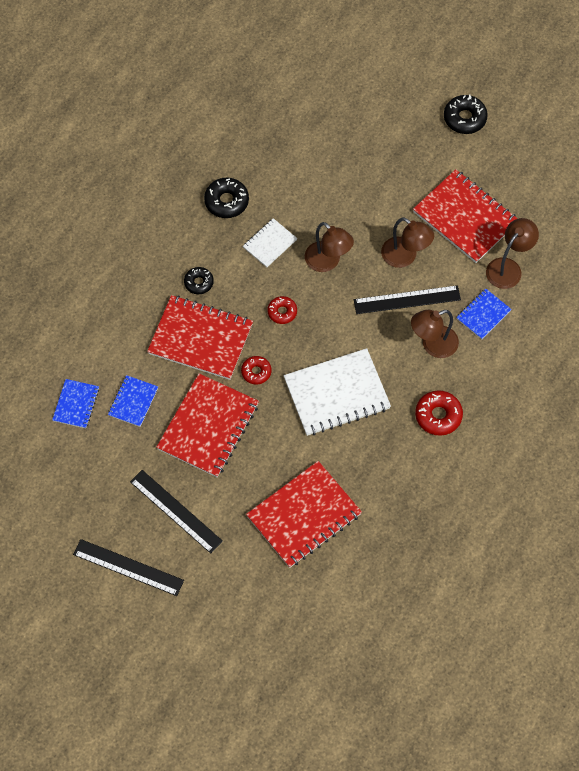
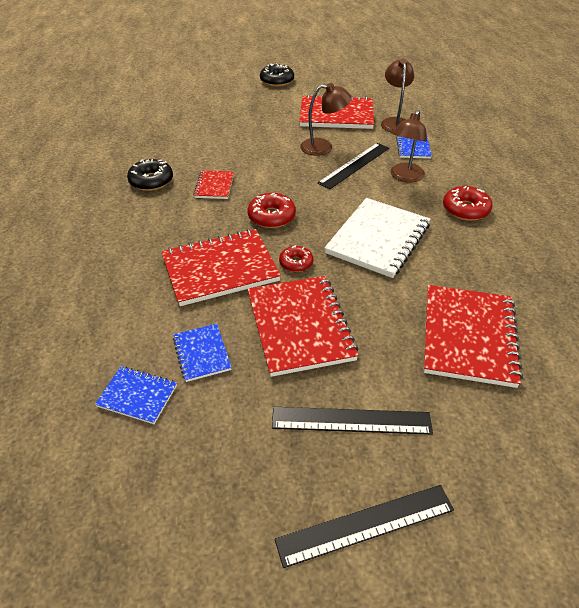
camera: 40 degrees left, 20 degrees down
(76, 404) = (137, 396): blue notebook -> blue notebook turned 45 degrees counterclockwise
(199, 283) = (178, 235): black donut -> none
(270, 243) = (214, 186): white notebook -> red notebook
(282, 312) = (271, 216): red donut -> red donut, size x1.54
(327, 262) = (272, 174): brown lamp -> none

